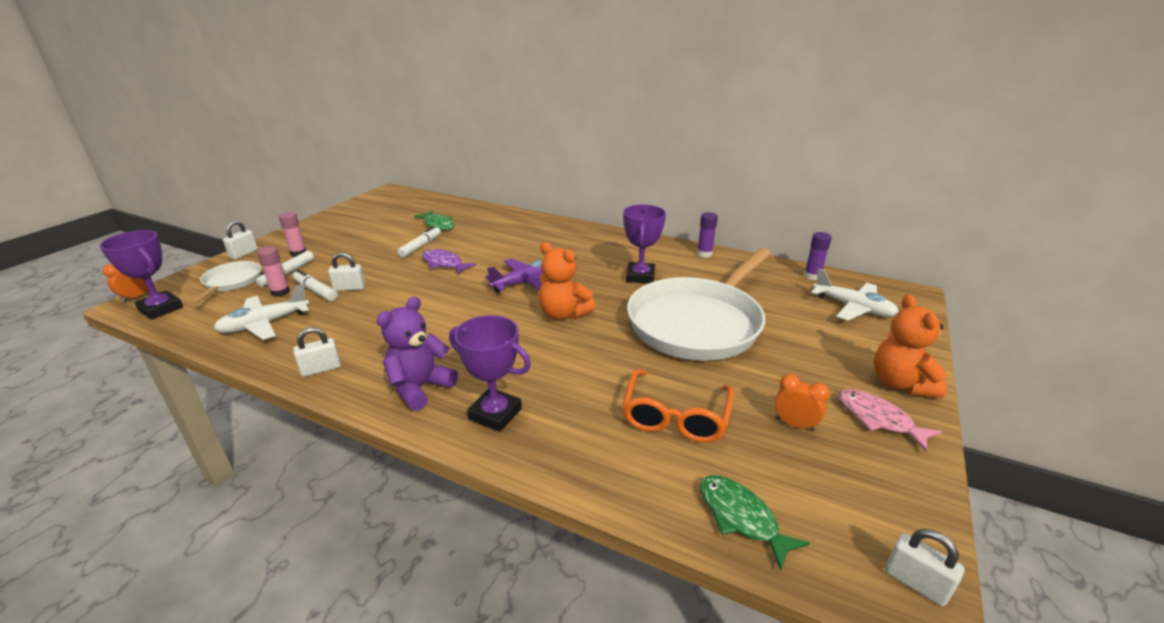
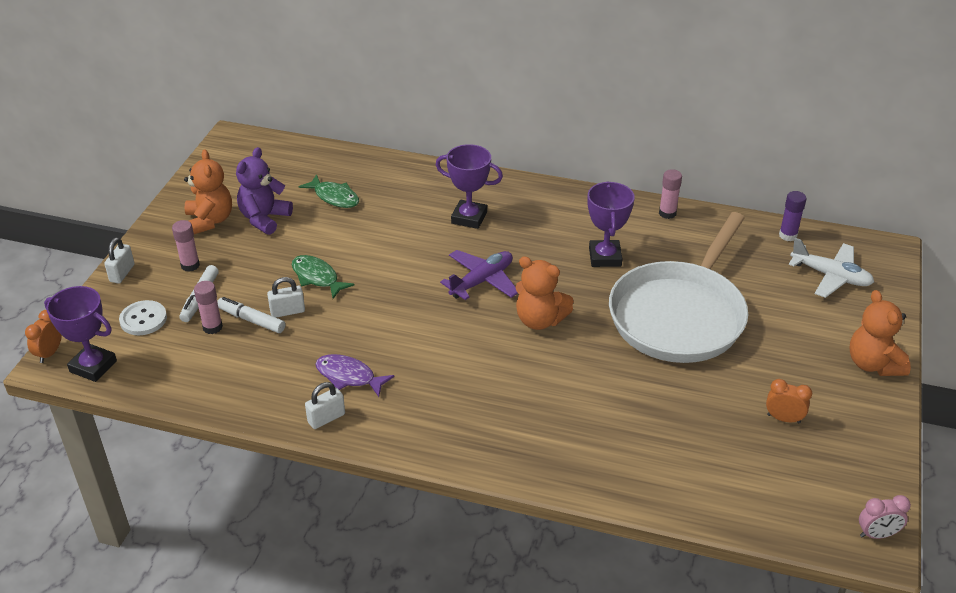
camera: 10 degrees left, 10 degrees up
(231, 282) = (143, 319): white pan -> white button
(265, 324) = (227, 372): white plane -> none
(336, 230) = (210, 221): none -> orange teddy bear
(420, 246) = (332, 237): white marker -> none
(420, 388) = (436, 426): purple teddy bear -> purple teddy bear (264, 219)
(444, 264) = (376, 262): purple fish -> purple fish (349, 376)
(495, 414) = (520, 444): purple trophy -> purple trophy (469, 218)
(675, 416) = (681, 424): orange glasses -> none
(704, 254) = (667, 213): purple glue stick -> pink glue stick
(741, 518) = (750, 506): green fish -> green fish (317, 277)
(878, 419) = (854, 404): pink fish -> none
(915, 582) = (877, 534): white padlock -> pink clock

